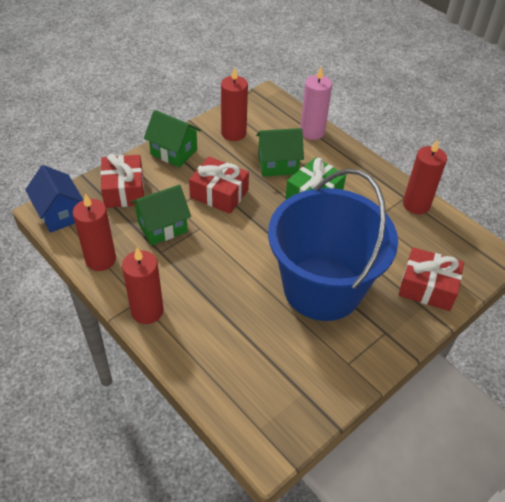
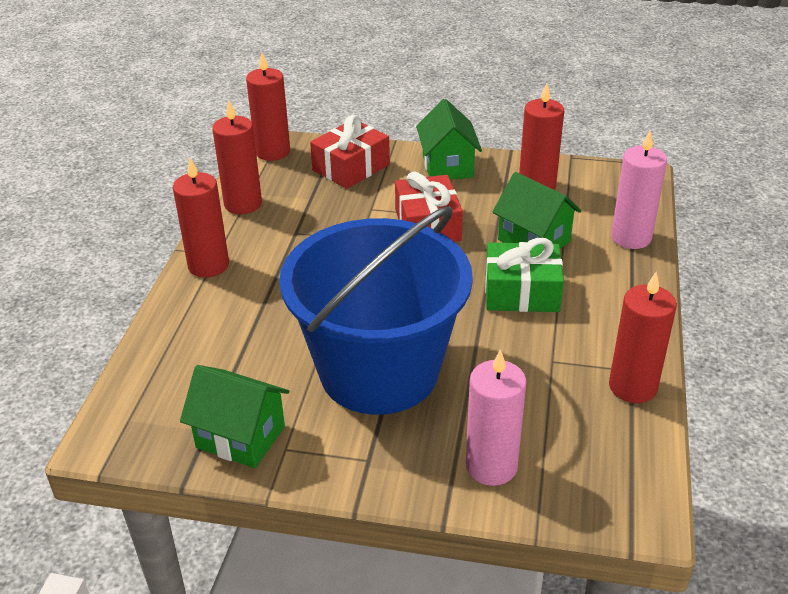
camera: 55 degrees right, 10 degrees down
(60, 214) = (272, 152): blue house -> red candle
(162, 227) = (331, 215): green house -> green house (240, 437)
(427, 287) = (491, 466): red gift -> pink candle

